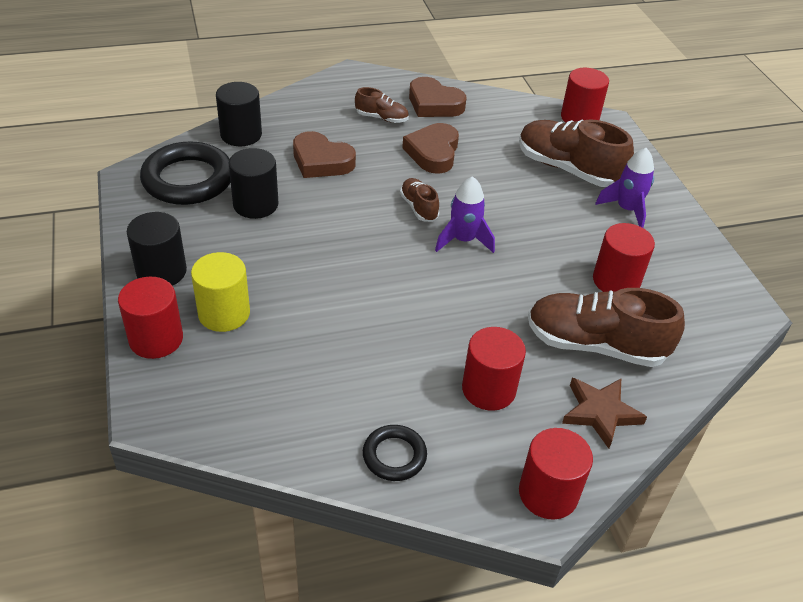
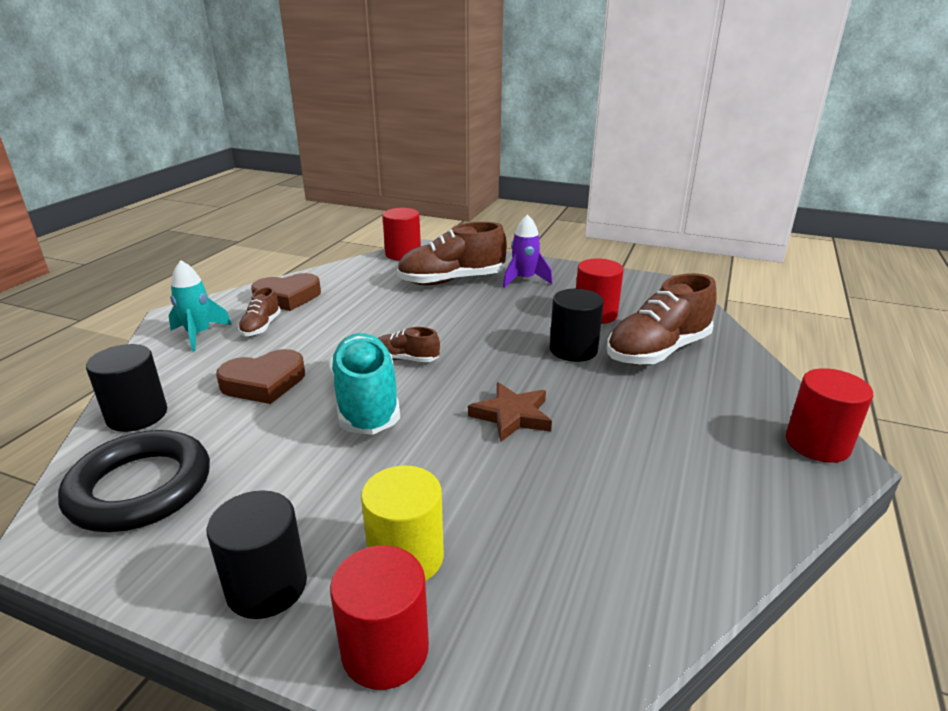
camera: 50 degrees left, 15 degrees down
(255, 204) = (262, 453): black cylinder -> black cylinder (573, 350)
(342, 99) = (199, 334): none -> turquoise rocket
(347, 218) = (366, 402): none -> turquoise shoe
(381, 118) = (261, 327): brown shoe -> brown shoe turned 135 degrees clockwise
(394, 456) = (727, 516): black ring -> none
(433, 153) = (347, 323): brown heart -> none
(463, 240) = (475, 355): purple rocket -> none
(488, 389) = (672, 421): red cylinder -> none
(600, 413) = (735, 380): brown star -> brown star (512, 415)

